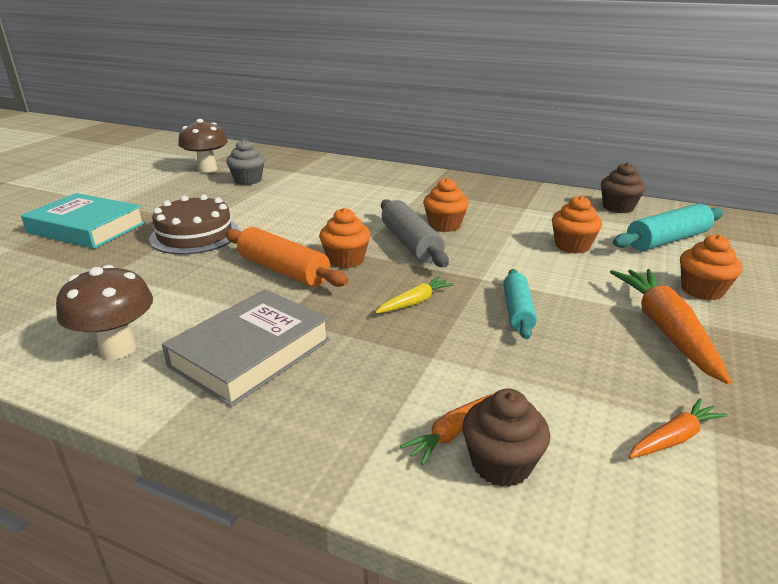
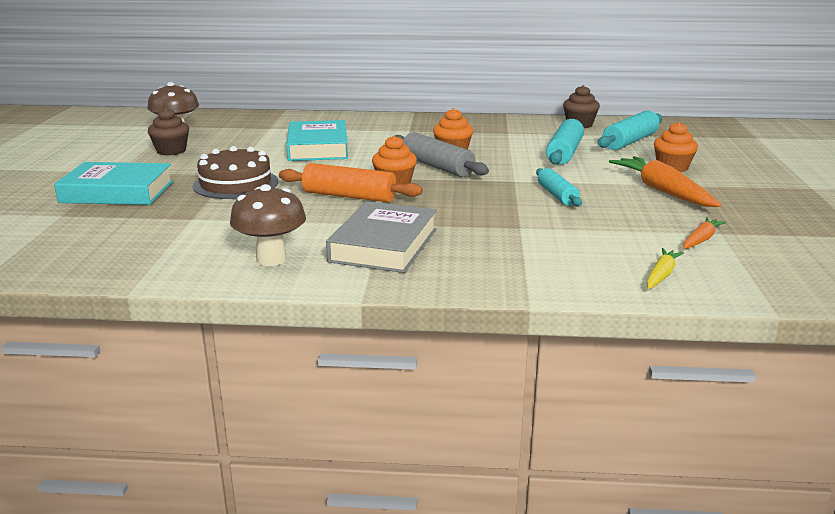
camera: 20 degrees left, 5 degrees down
(248, 180) = (232, 139): grey cupcake -> none
(314, 201) = (318, 148): none -> turquoise book
(415, 302) = (477, 201): yellow carrot -> yellow carrot (661, 275)
(453, 432) = (569, 259): orange carrot -> none
(501, 464) = (610, 267): brown cupcake -> brown cupcake (171, 151)
(572, 246) = (564, 153): orange cupcake -> turquoise rolling pin

